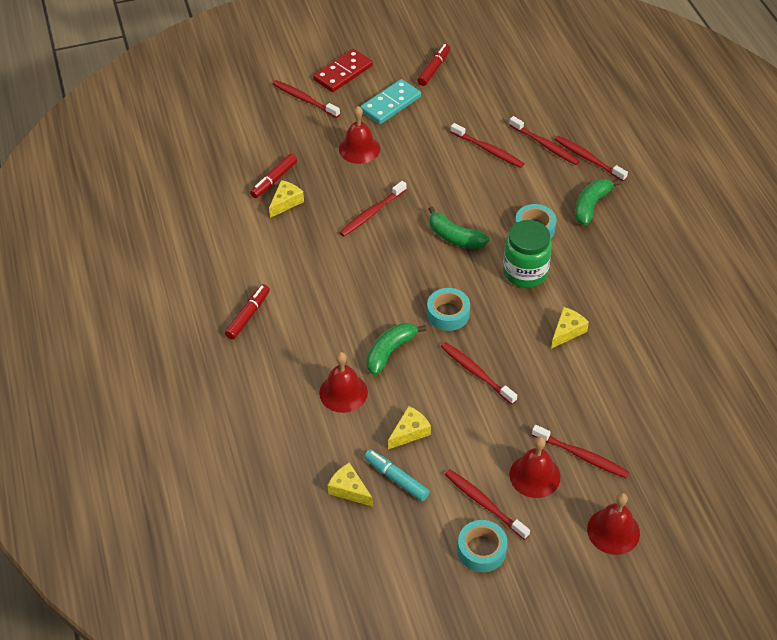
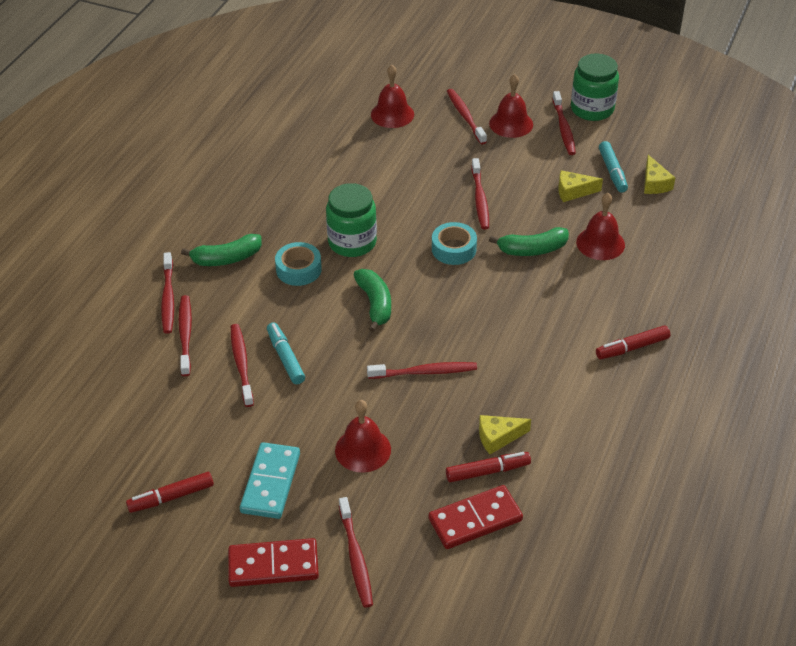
camera: 140 degrees left, 5 degrees down
(257, 152) = (475, 520): none -> red domino
(390, 104) = (270, 483): turquoise domino -> turquoise domino turned 75 degrees counterclockwise
(467, 169) = (285, 358): none -> turquoise marker
(481, 550) = (592, 109): turquoise tape -> green jar
(567, 331) = (376, 186): yellow cheese -> none
(613, 531) = (494, 75): red bell -> red bell (392, 114)

